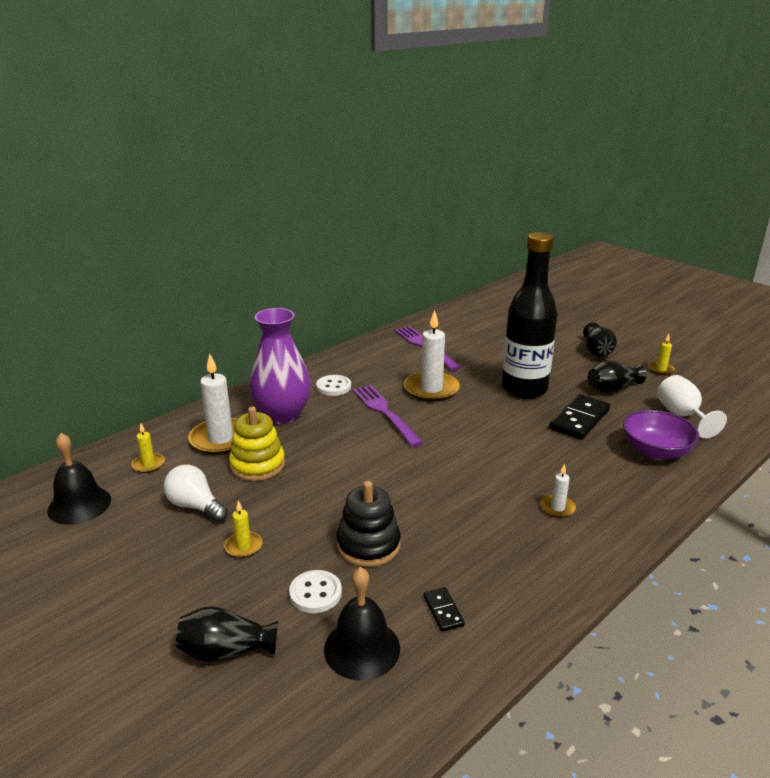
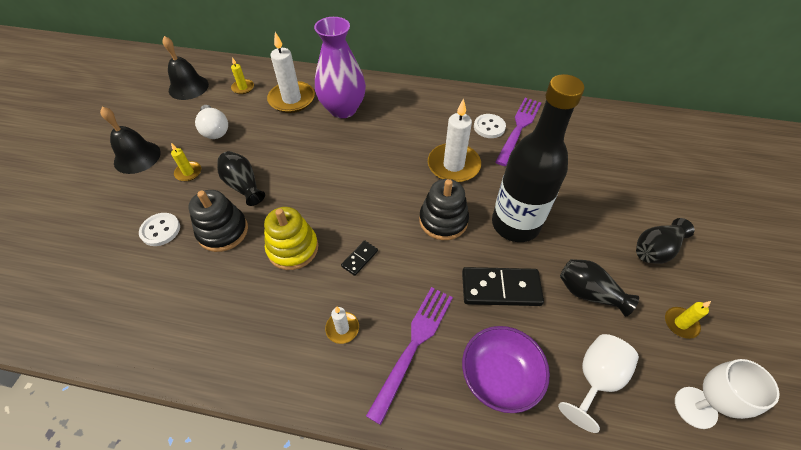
camera: 55 degrees right, 25 degrees up
(195, 506) = (215, 130): white light bulb -> white light bulb turned 150 degrees clockwise
(226, 651) = (93, 218): black vase -> black vase (243, 185)
(257, 465) = (276, 131): yellow stacking toy -> yellow stacking toy (293, 248)
(333, 387) = (403, 112): white button -> white button (489, 127)
(362, 648) = (119, 280): black bell -> black bell (137, 157)
(384, 412) = (393, 156): purple fork -> purple fork (413, 345)
(443, 611) = (173, 307): black domino -> black domino (359, 258)
(488, 417) = (443, 220): none -> black stacking toy
(722, 392) = (695, 407): none -> white goblet

